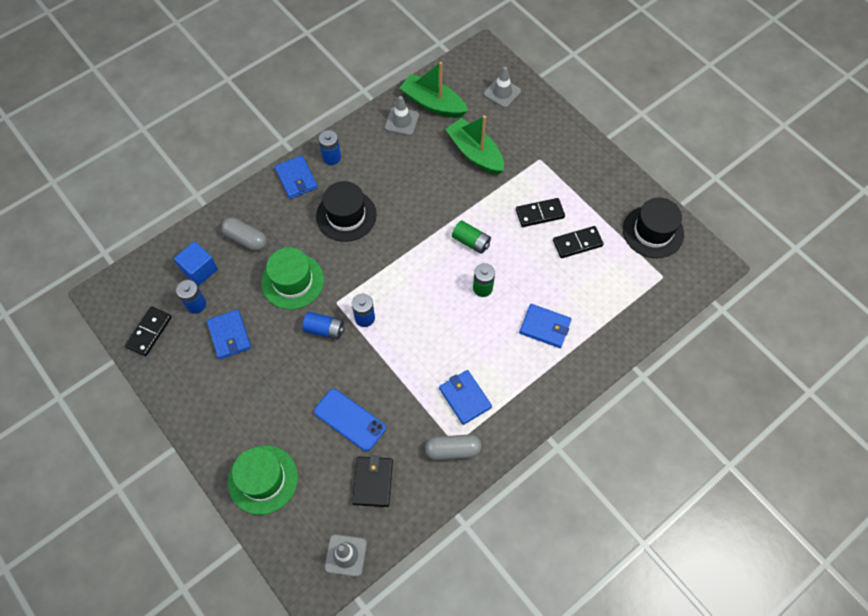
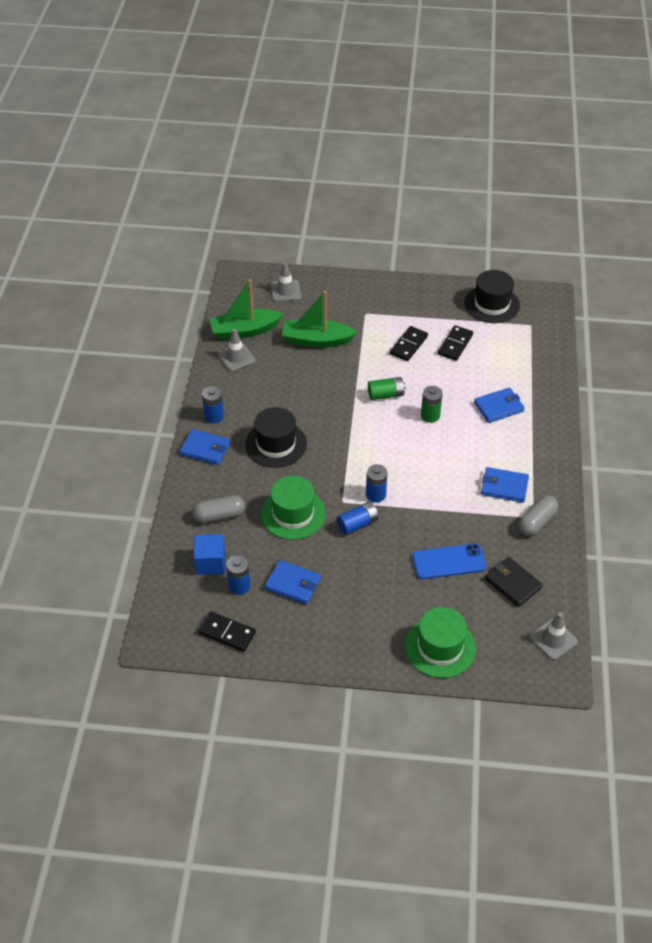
camera: 45 degrees left, 15 degrees down
(149, 332) = (226, 633): black domino -> black domino turned 45 degrees counterclockwise

